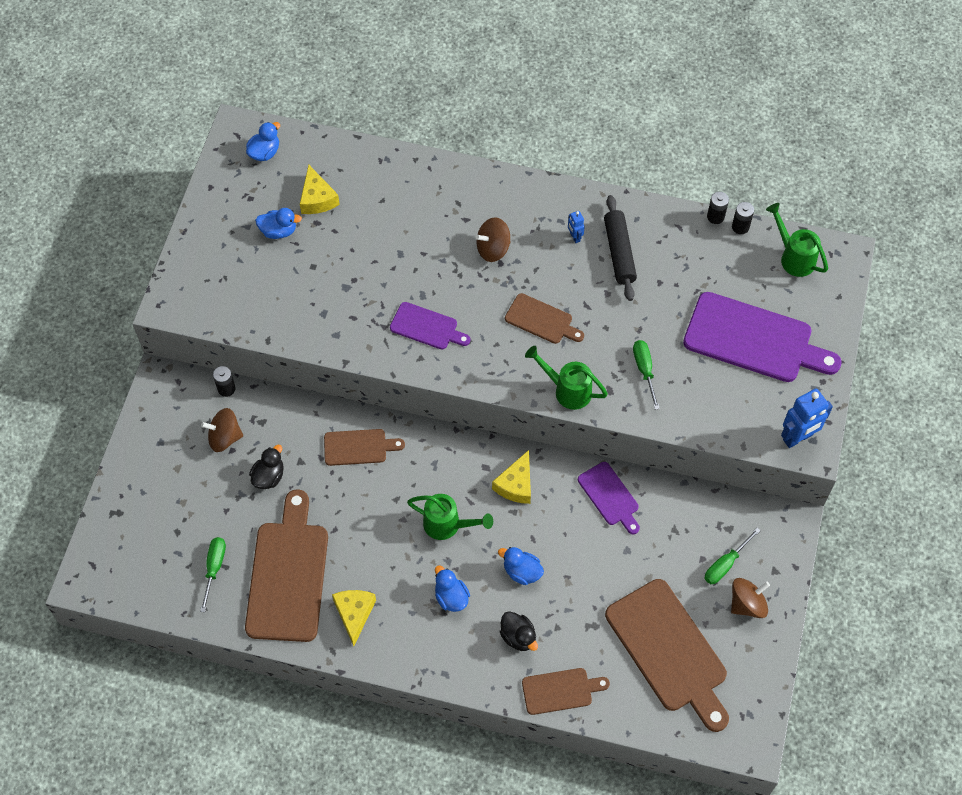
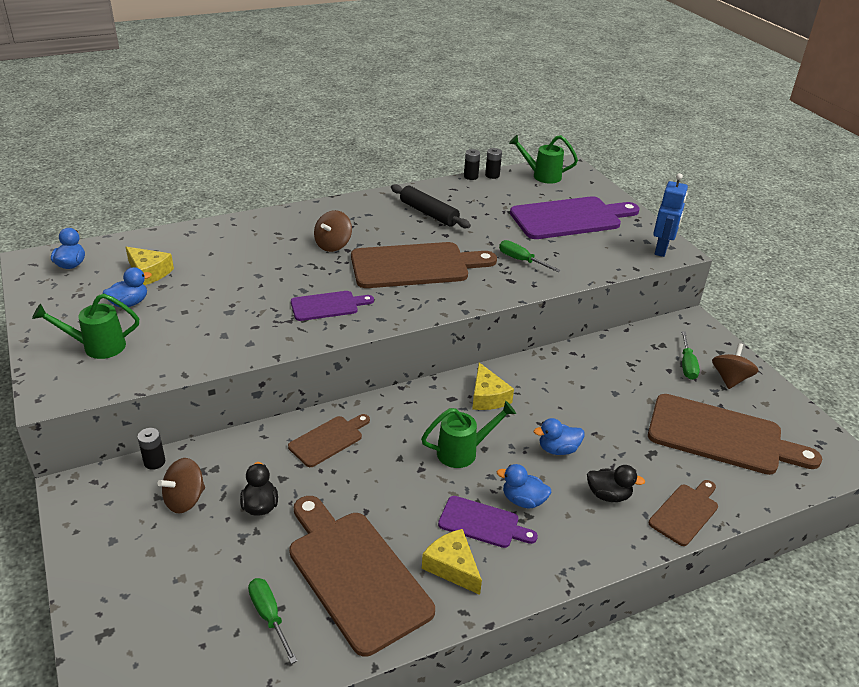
camera: 40 degrees left, 25 degrees down
(541, 320) = (415, 266): brown cutting board -> brown cutting board, size x1.90
(567, 390) = (481, 293): green watering can -> green watering can (97, 347)
(574, 237) = (388, 218): blue robot -> none
(609, 496) = (563, 368): purple cutting board -> purple cutting board (482, 523)

